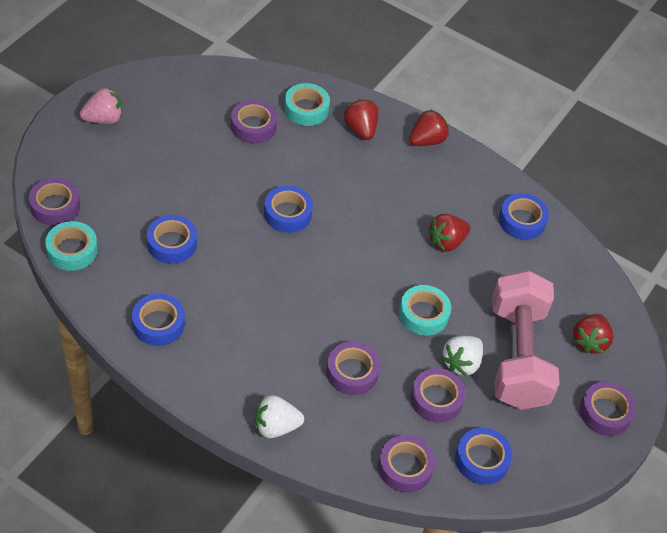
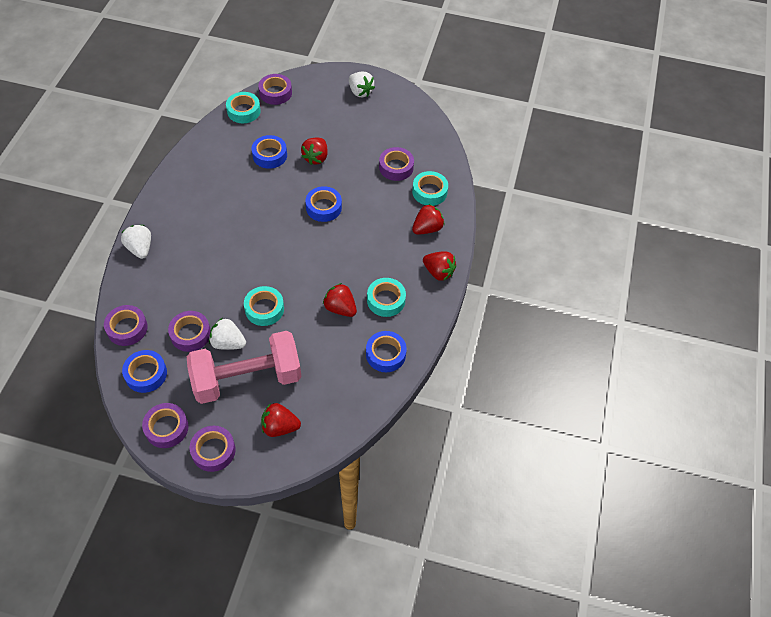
camera: 75 degrees right, 5 degrees up
(103, 119) = (360, 92): pink strawberry -> white strawberry
(158, 324) = (202, 168): blue tape -> none
(200, 197) = (316, 158): none -> red strawberry
(352, 372) = (197, 279): purple tape -> purple tape (166, 428)
(449, 198) = (386, 300): none -> turquoise tape

